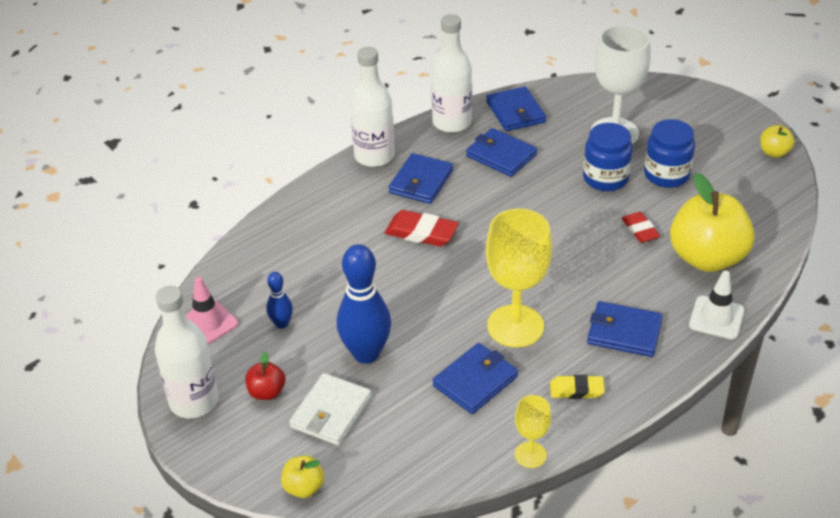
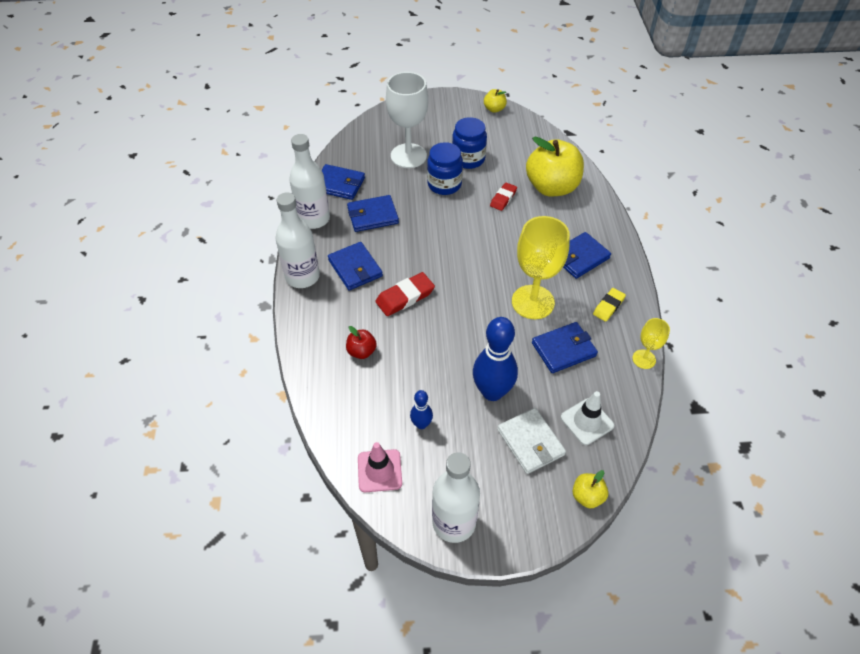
camera: 55 degrees left, 10 degrees up
(267, 392) = (481, 470): red apple -> red apple (361, 351)
(475, 381) = (563, 349): blue wallet -> blue wallet turned 75 degrees clockwise
(640, 230) = (503, 198): red eraser -> red eraser turned 75 degrees counterclockwise
(716, 318) = (601, 213): white traffic cone -> white traffic cone (587, 421)

